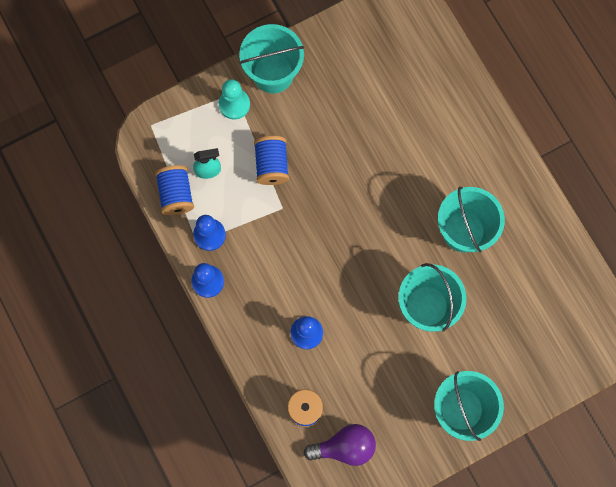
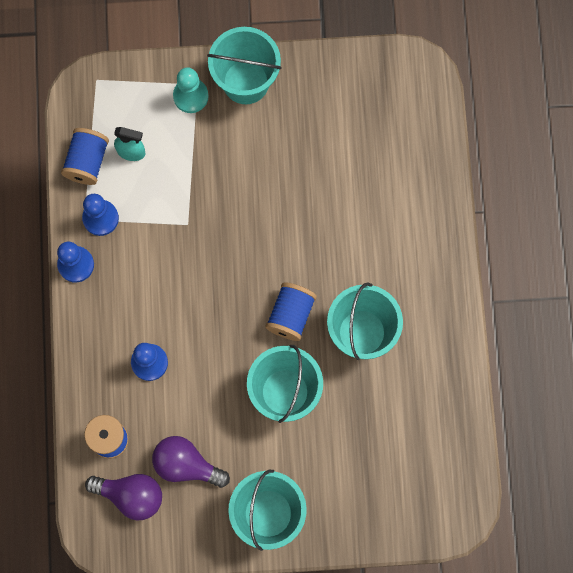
camera: 25 degrees right, 0 degrees up
(271, 165) = (198, 175): blue spool -> blue spool (290, 315)
(377, 401) = (186, 465): none -> purple light bulb

